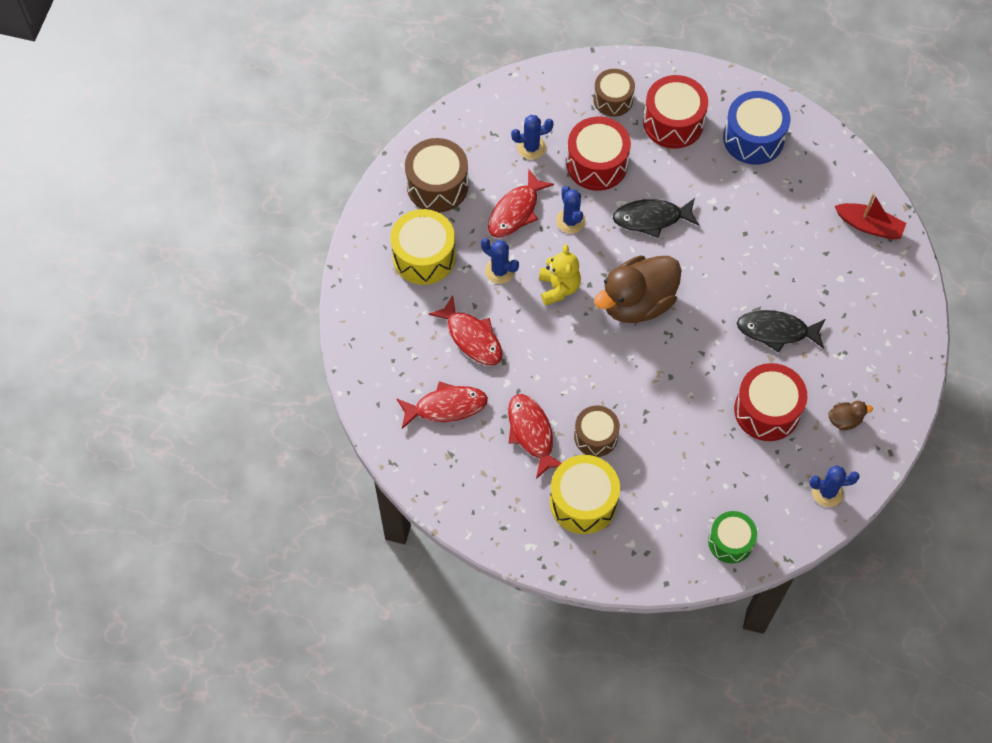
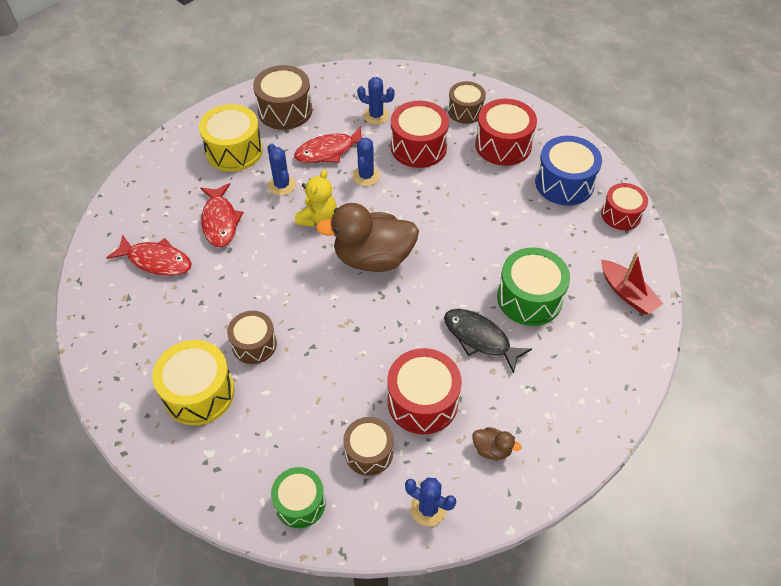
camera: 30 degrees right, 10 degrees down
(531, 433) = (204, 314): red fish -> none
(651, 218) = (433, 203): black fish -> none
(754, 474) = (369, 452): none -> brown drum
(793, 272) = (529, 298): none -> green drum
(821, 148) = (621, 214): none -> red drum

